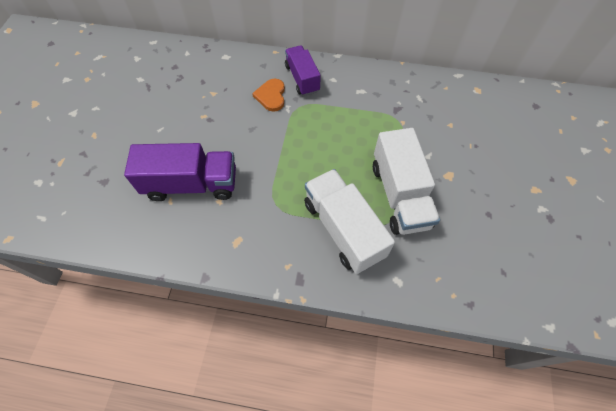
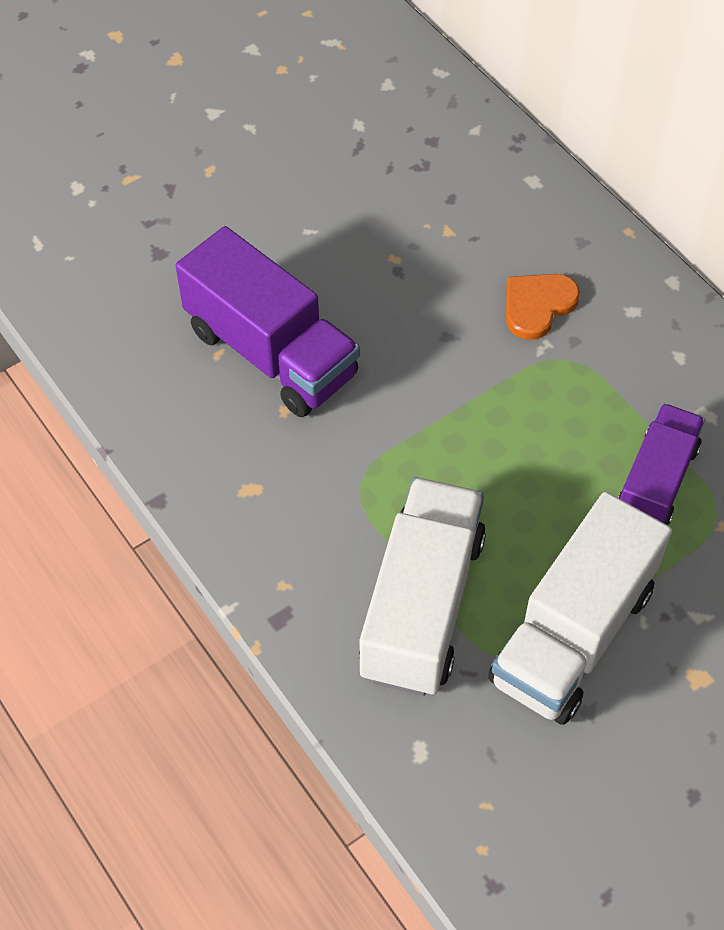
camera: 45 degrees right, 5 degrees down
(302, 78) = (624, 314): purple truck -> purple truck (655, 482)

